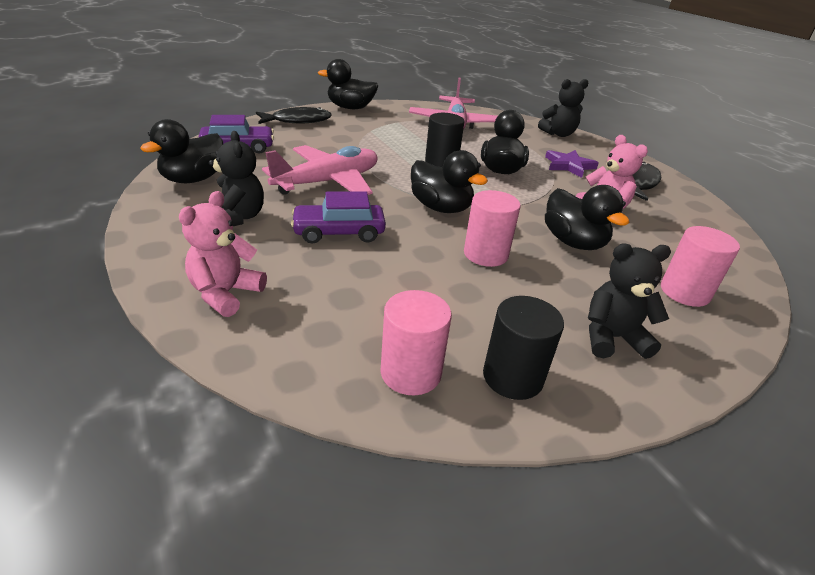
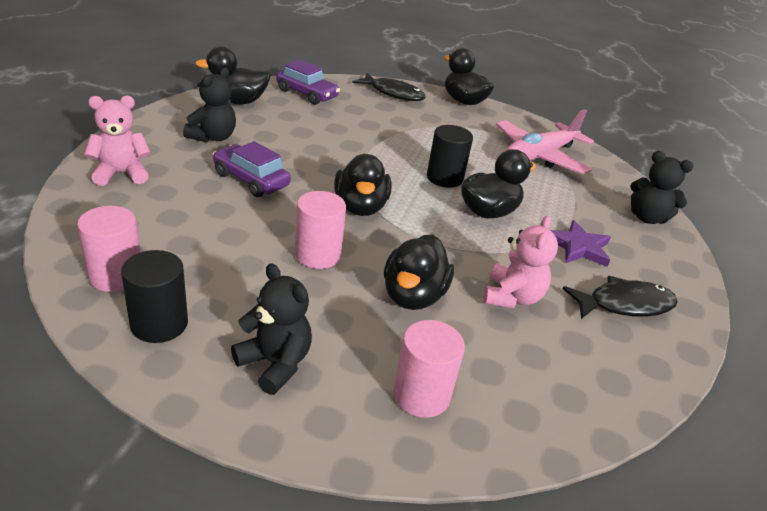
camera: 45 degrees right, 0 degrees up
(328, 182) = (317, 146): pink plane -> none

